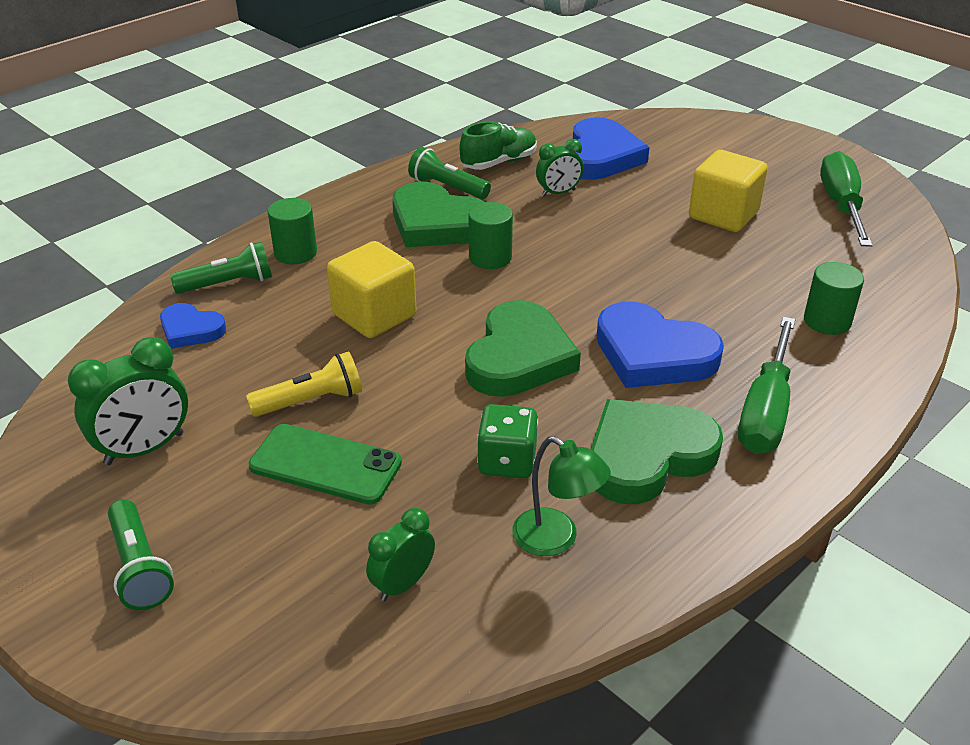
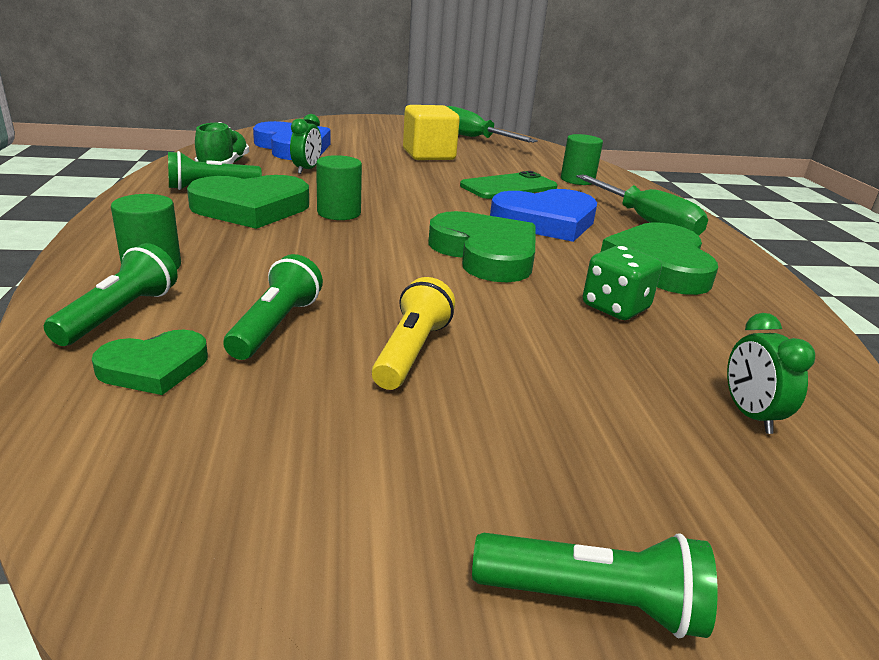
camera: 55 degrees left, 10 degrees down
(144, 449) = (338, 495): green clock -> none
(191, 330) = (154, 367): blue heart -> green heart
(280, 337) = (276, 326): none -> green flashlight
(325, 465) = (526, 384): green phone -> green phone (509, 187)
(374, 315) = (329, 275): yellow cube -> none
(556, 539) = (732, 328): green lamp -> none

